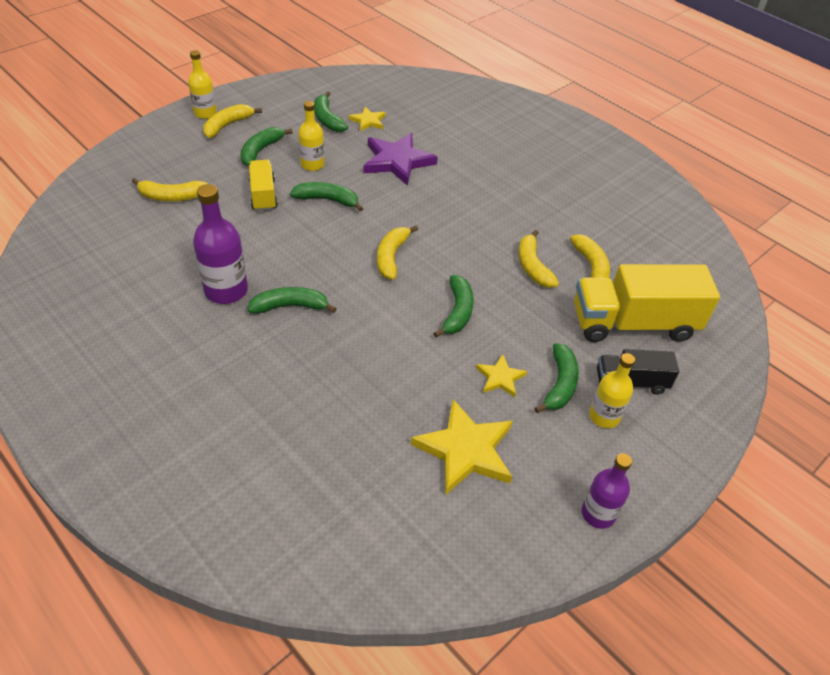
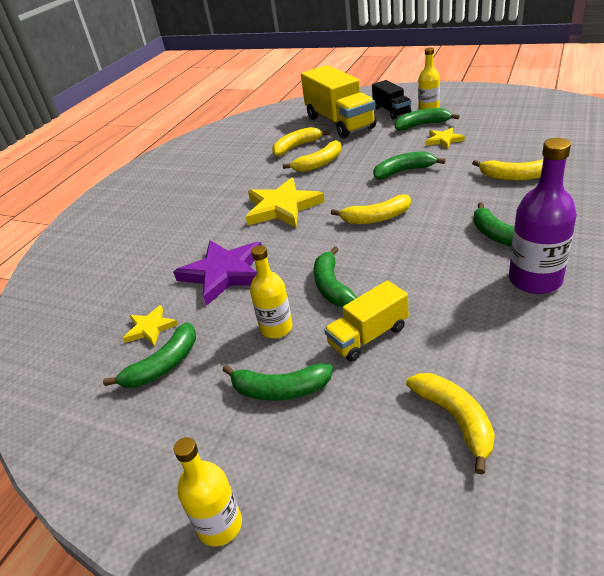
camera: 105 degrees left, 10 degrees down
(228, 125) = (239, 467): yellow banana -> yellow banana (514, 177)
(465, 450) = (515, 131): yellow star -> yellow star (282, 207)
(598, 514) = (496, 95): purple bottle -> none

